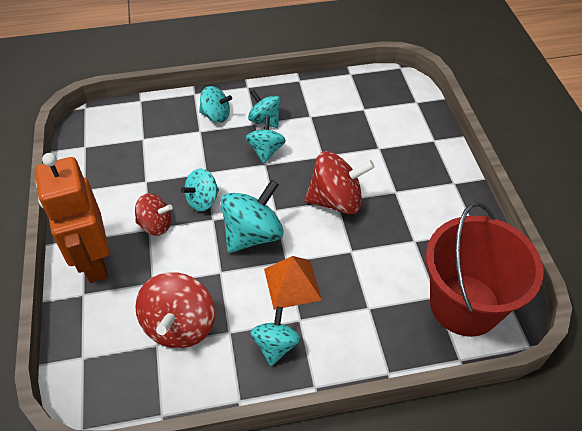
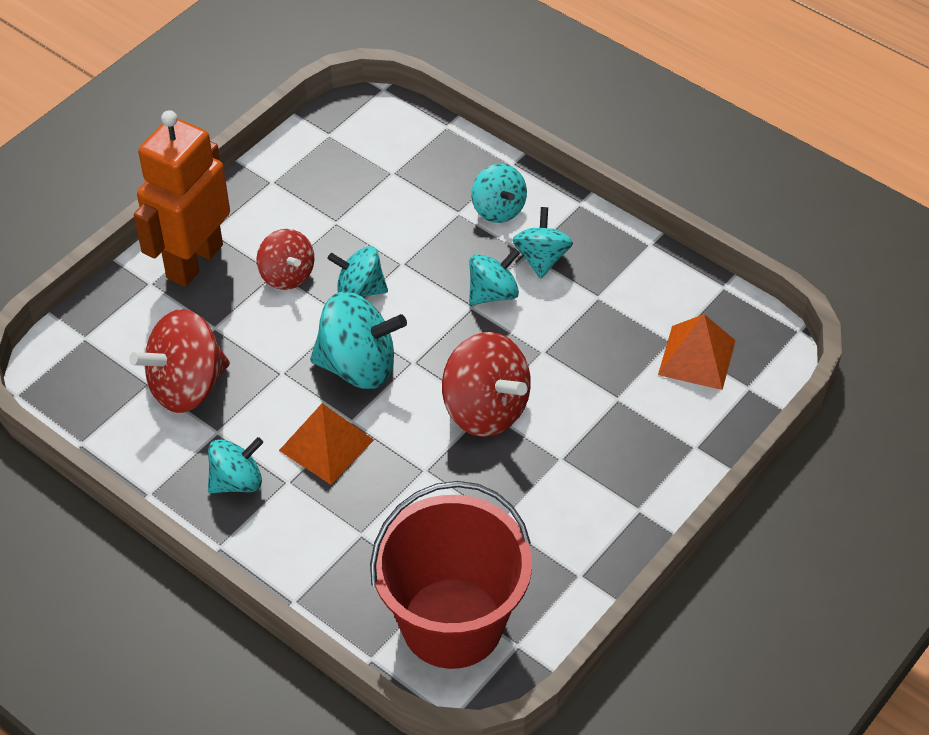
camera: 50 degrees right, 0 degrees up
(382, 107) = (696, 357): none -> orange pyramid

